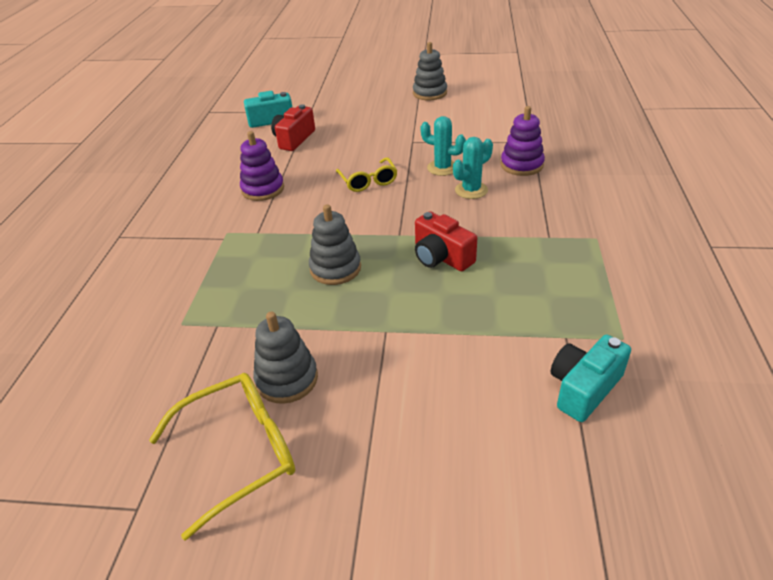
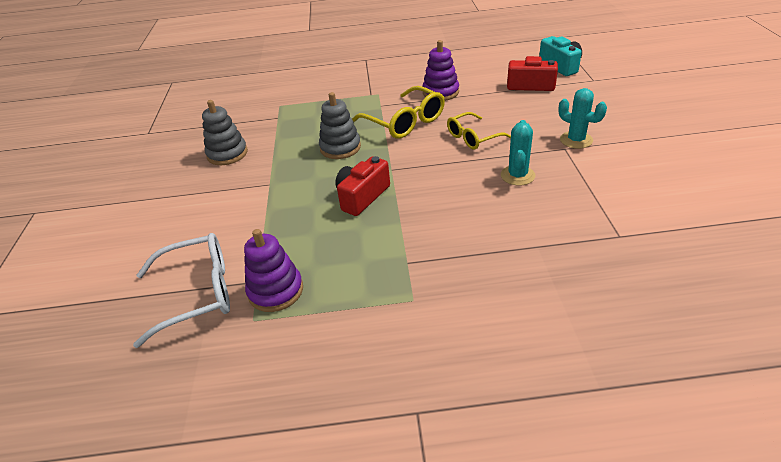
camera: 80 degrees right, 0 degrees up
(239, 452) = (174, 152): yellow glasses -> yellow glasses (405, 122)
(429, 93) = (697, 140): grey stacking toy -> none
(471, 190) = (480, 200): turquoise cactus -> turquoise cactus (576, 140)
(521, 165) = (551, 231): purple stacking toy -> purple stacking toy (276, 291)
(583, 388) = (197, 293): turquoise camera -> white glasses

